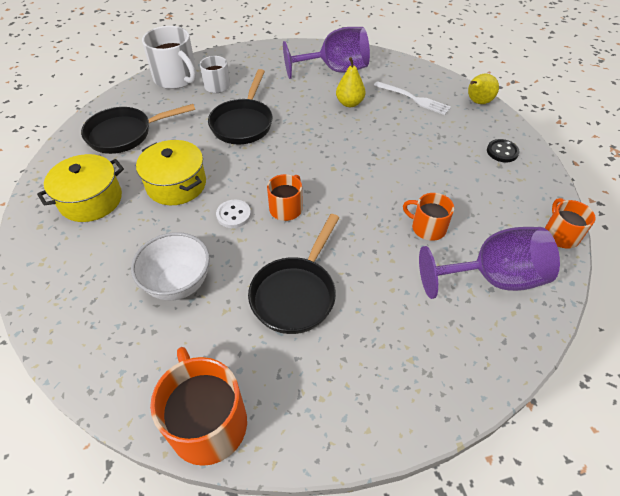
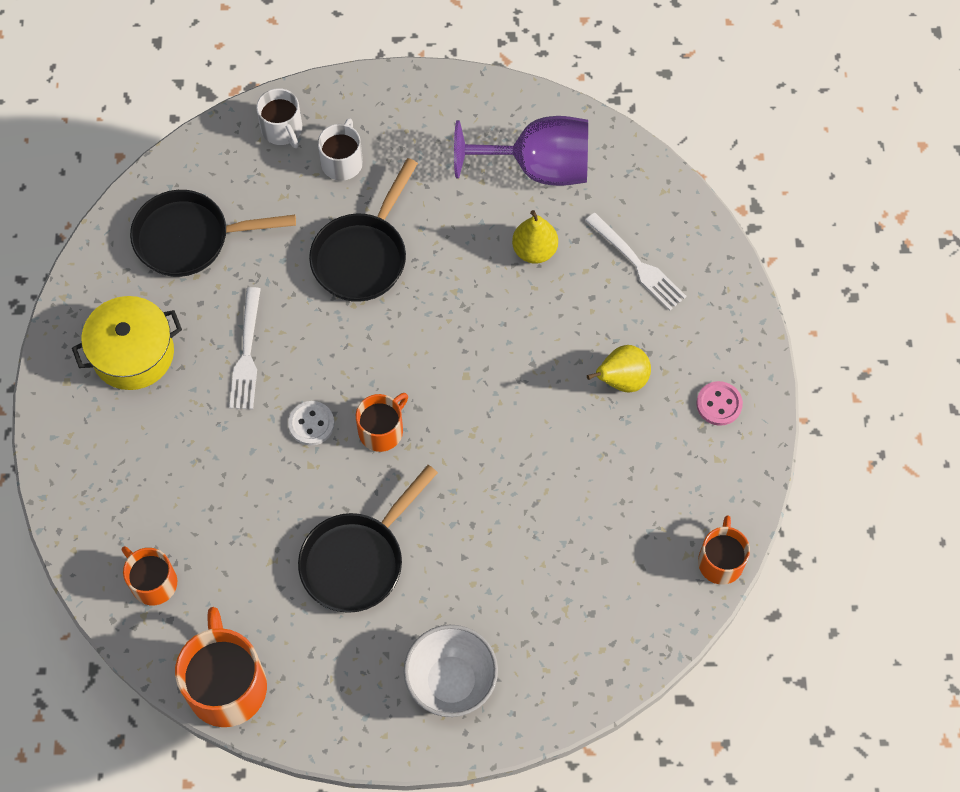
camera: 15 degrees right, 15 degrees up
(176, 78) = (282, 129): white mug -> white mug, size x0.59
(176, 184) = (247, 353): yellow pot -> white fork
(178, 284) = (224, 511): white bowl -> white bowl (451, 682)
(427, 227) = (553, 507): orange mug -> orange mug (153, 582)
(477, 102) = (734, 295): yellow pear -> yellow pear (621, 380)
(492, 278) = (600, 599): purple goblet -> none
(502, 152) = (719, 404): black button -> pink button

